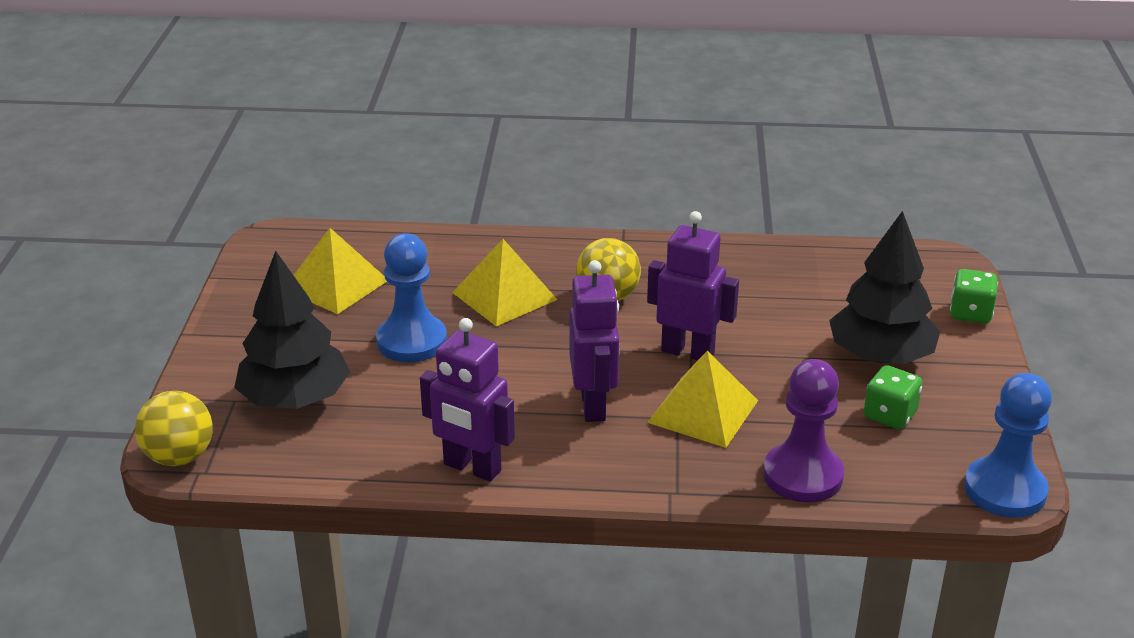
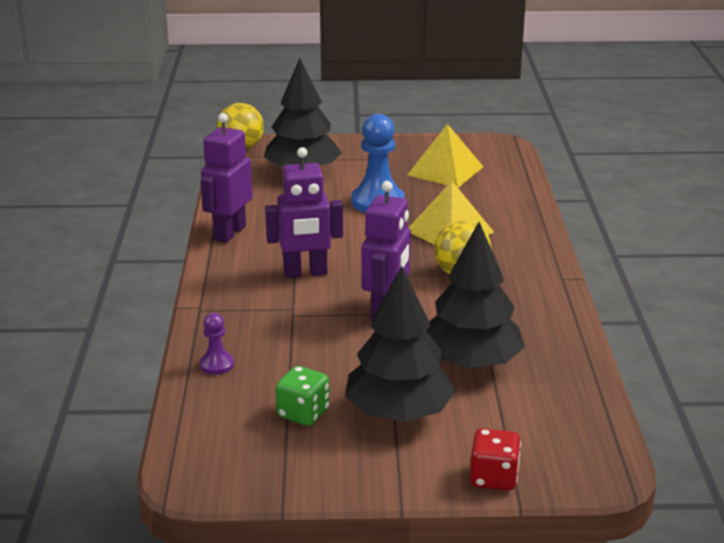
camera: 85 degrees right, 5 degrees down
(703, 411) = (301, 319): yellow pyramid -> none
(787, 307) = (471, 362): none -> black tree
(803, 476) = (216, 365): purple pawn -> purple pawn, size x0.50
(970, 313) = (493, 478): green dice -> red dice
(1005, 490) = (192, 473): blue pawn -> none

